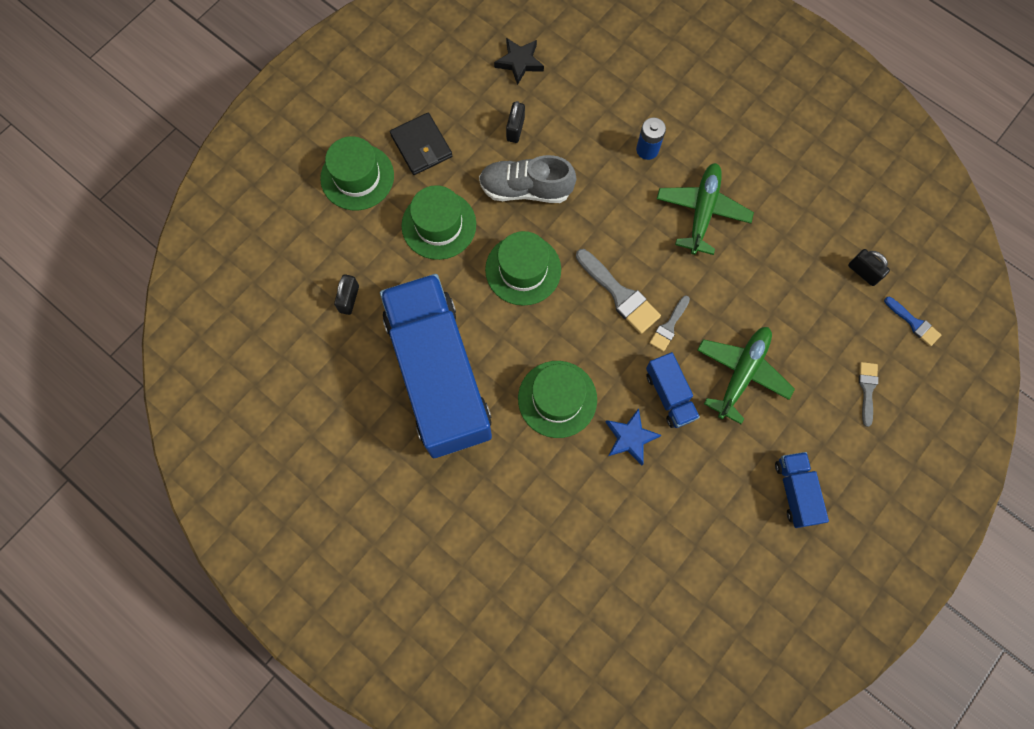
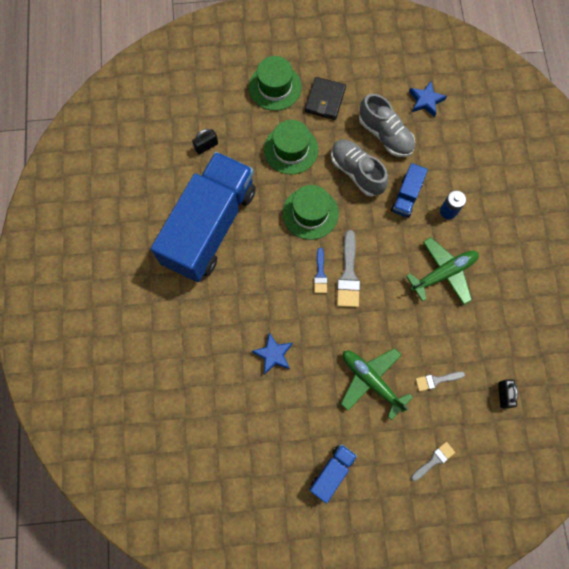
camera: 45 degrees right, 0 degrees up
(515, 129) = (385, 135): black padlock -> grey shoe
(519, 62) = (426, 101): black star -> blue star
(557, 399) = (257, 297): green hat -> none
(669, 326) = (357, 317): grey brush -> grey brush (436, 380)
(669, 395) = (318, 353): blue truck -> blue truck (406, 196)
(741, 373) = (371, 380): green plane -> green plane turned 120 degrees counterclockwise
(914, 323) = (503, 452): blue brush -> blue brush (320, 274)

